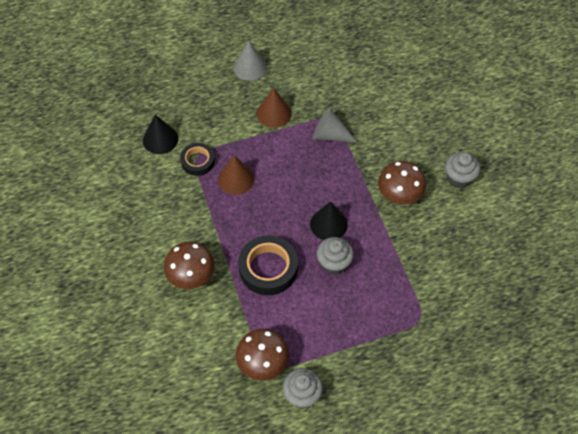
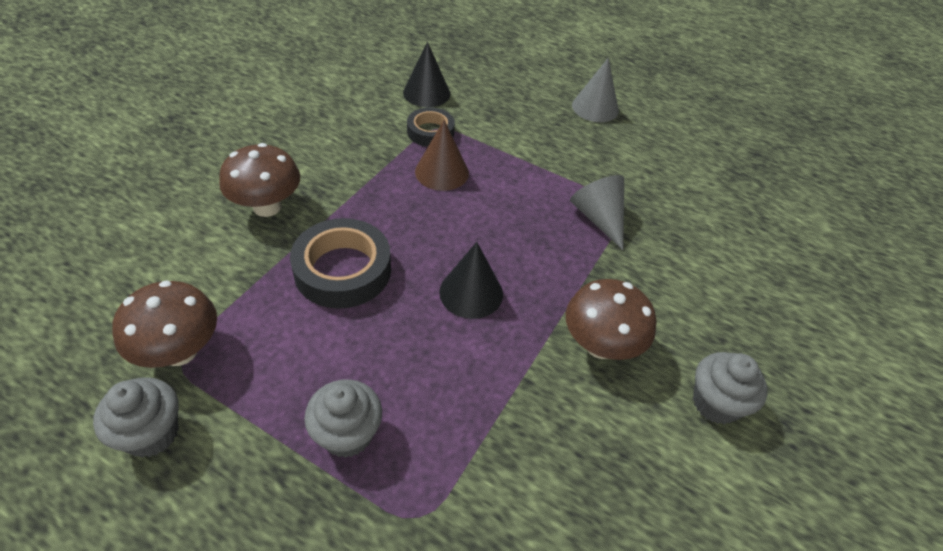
camera: 45 degrees right, 10 degrees down
(274, 113) = (564, 155): brown cone -> none
(334, 263) = (415, 335): grey cupcake -> grey cupcake (347, 434)

